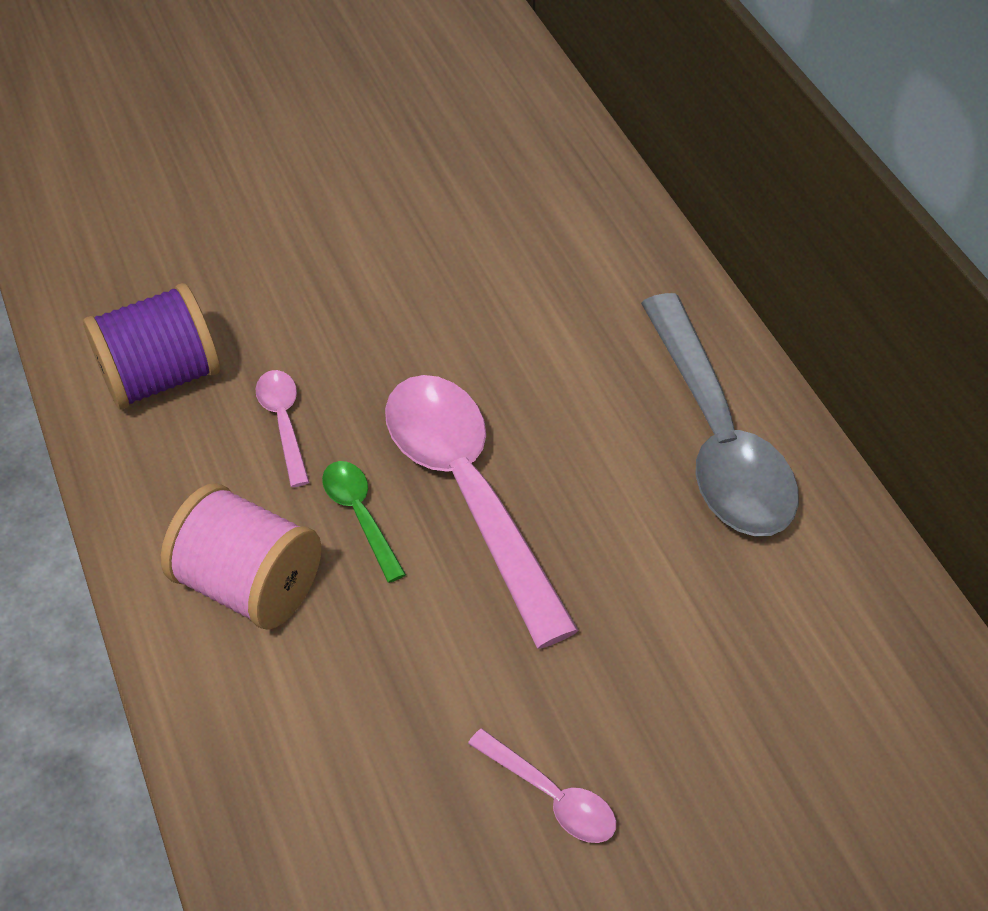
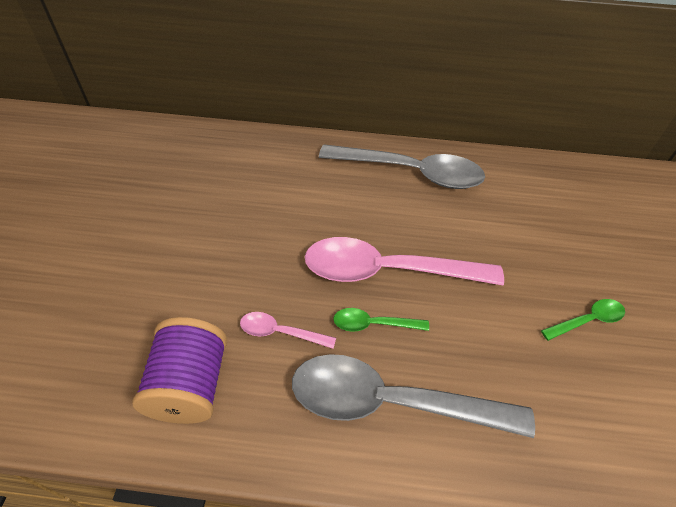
camera: 65 degrees left, 0 degrees up
(250, 585) = (392, 402): pink spool -> grey spoon
(551, 796) = (587, 320): pink spoon -> green spoon

